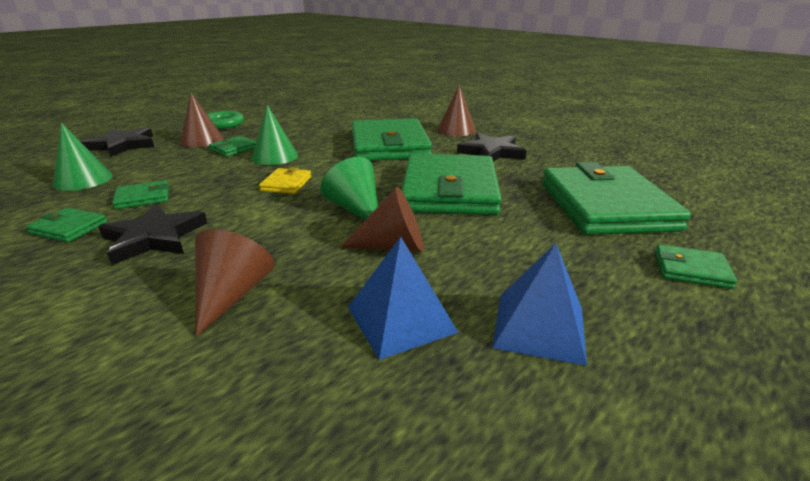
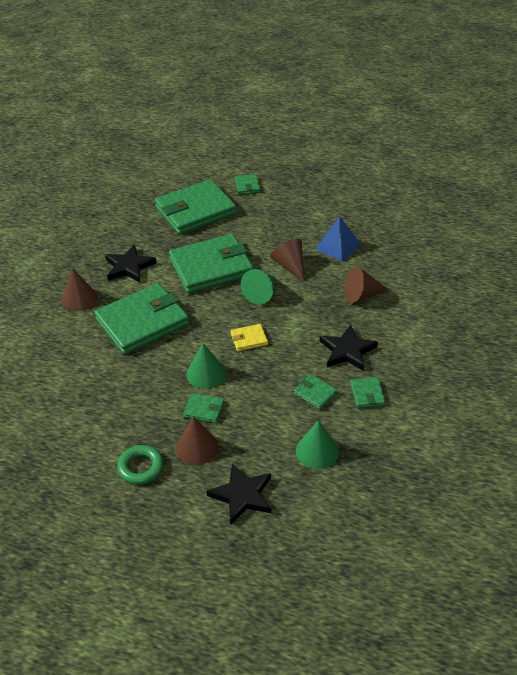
camera: 115 degrees left, 15 degrees up
(539, 327) = (315, 215): blue pyramid -> none

